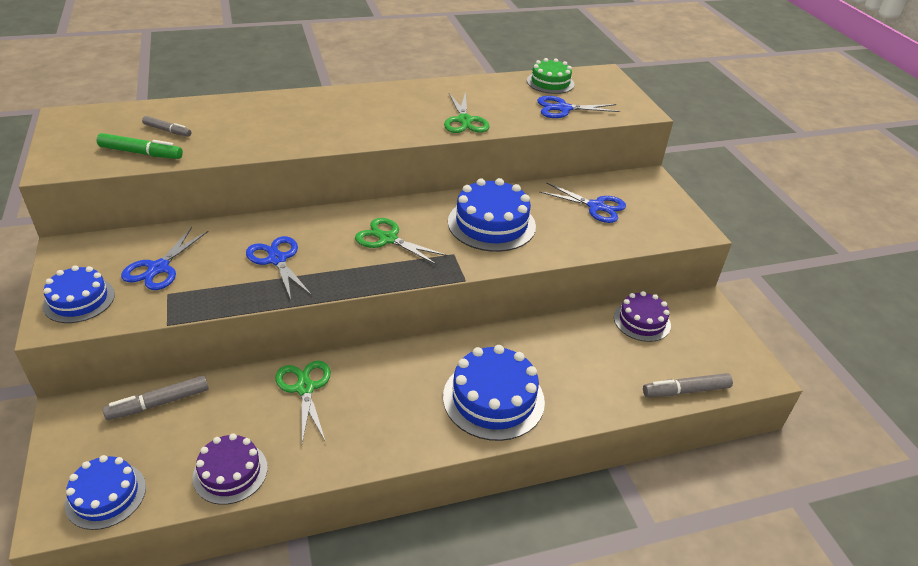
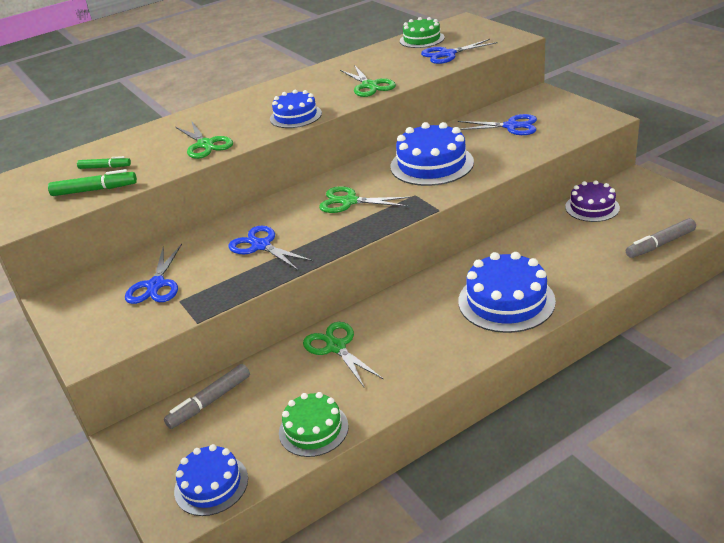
camera: 10 degrees left, 5 degrees down
(79, 300) = (99, 331): blue cake -> blue cake (295, 116)
(167, 130) = (105, 167): grey marker -> green marker
(230, 472) = (313, 429): purple cake -> green cake
(270, 136) = (205, 144): none -> green scissors

